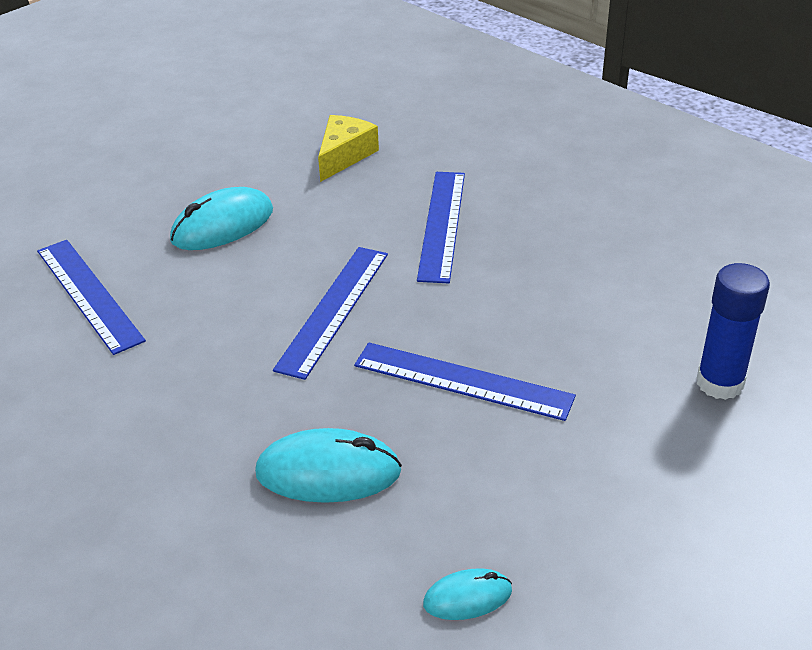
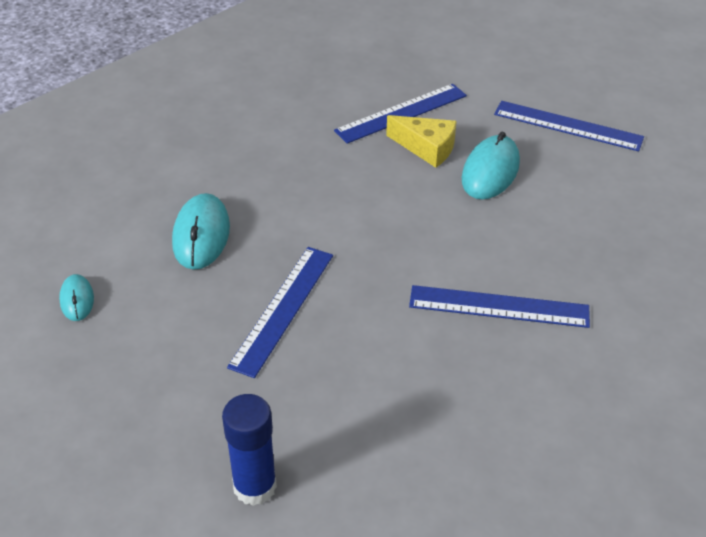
camera: 90 degrees right, 5 degrees up
(222, 225) = (490, 171): turquoise mouse -> turquoise mouse turned 60 degrees clockwise
(334, 309) = (377, 236): blue ruler -> blue ruler (568, 126)
(344, 156) = (610, 241): yellow cheese -> yellow cheese (427, 148)

